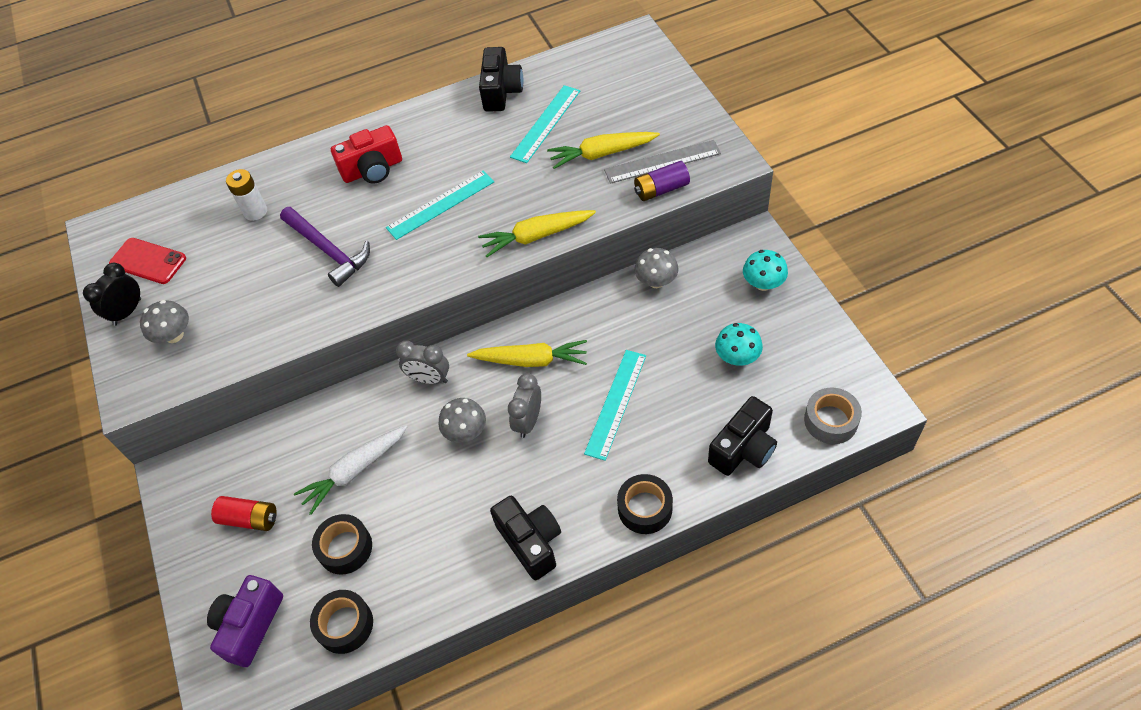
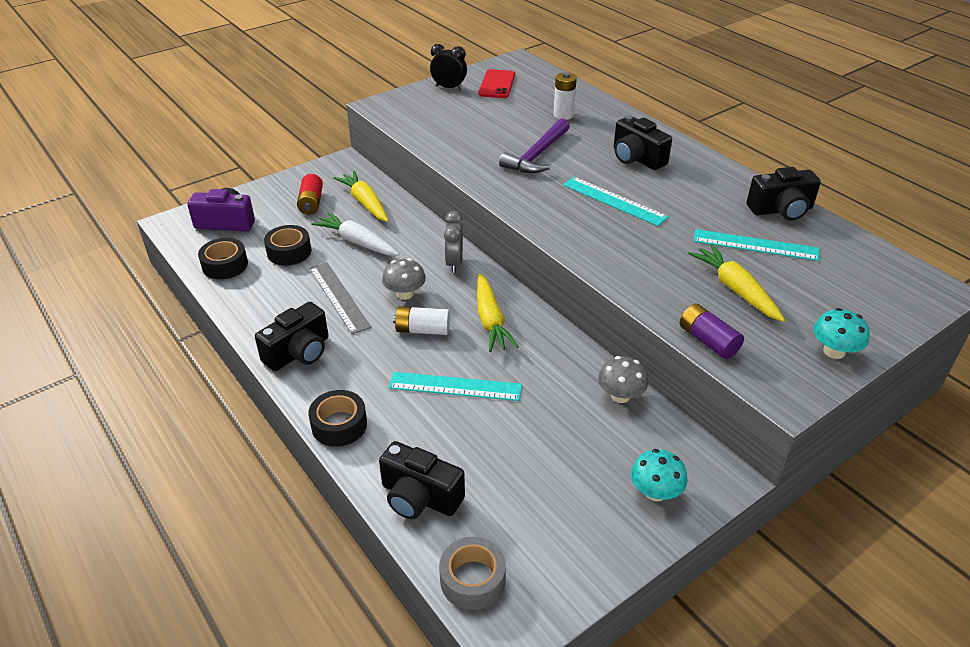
camera: 70 degrees right, 15 degrees down
(174, 335) = (433, 109): grey mushroom -> none
(373, 170) = (636, 158): red camera -> black camera
(528, 421) = (422, 330): grey clock -> white battery
(537, 236) = (601, 263): yellow carrot -> yellow carrot (365, 203)
(662, 162) = (750, 336): grey ruler -> grey ruler (338, 297)
(737, 357) = (539, 478): turquoise mushroom -> turquoise mushroom (834, 351)

